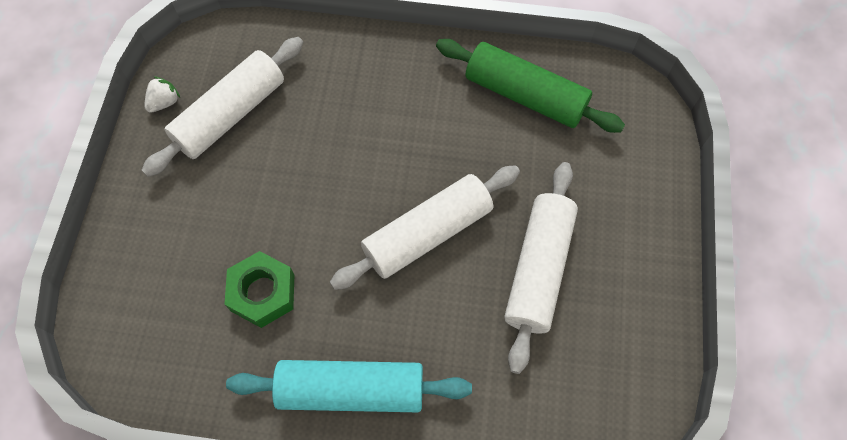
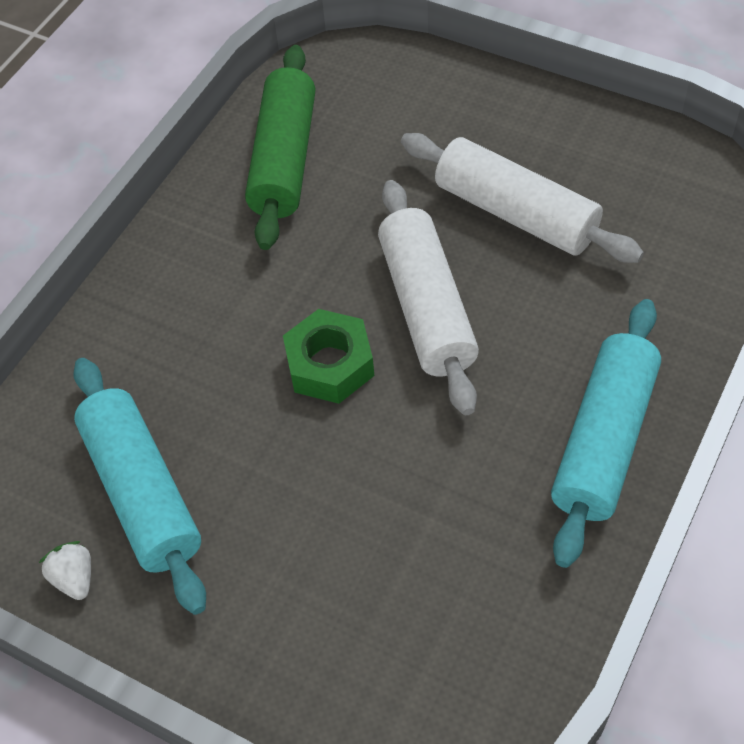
camera: 65 degrees left, 10 degrees down
(230, 114) = (143, 492): white rolling pin -> turquoise rolling pin
(263, 293) = (437, 511): green nut -> green nut (330, 364)
(525, 95) = (284, 159): green rolling pin -> green rolling pin turned 45 degrees counterclockwise

